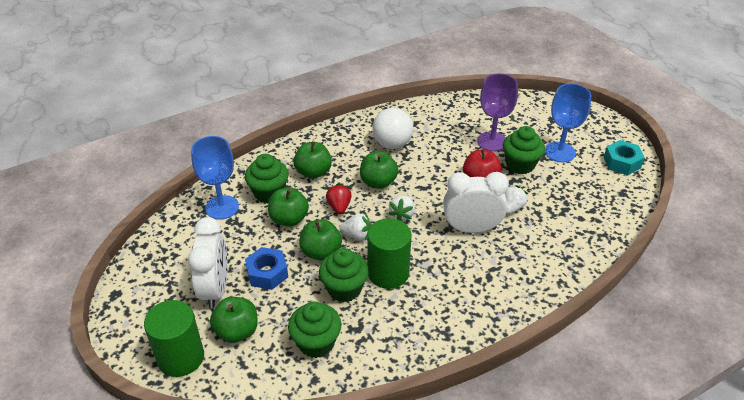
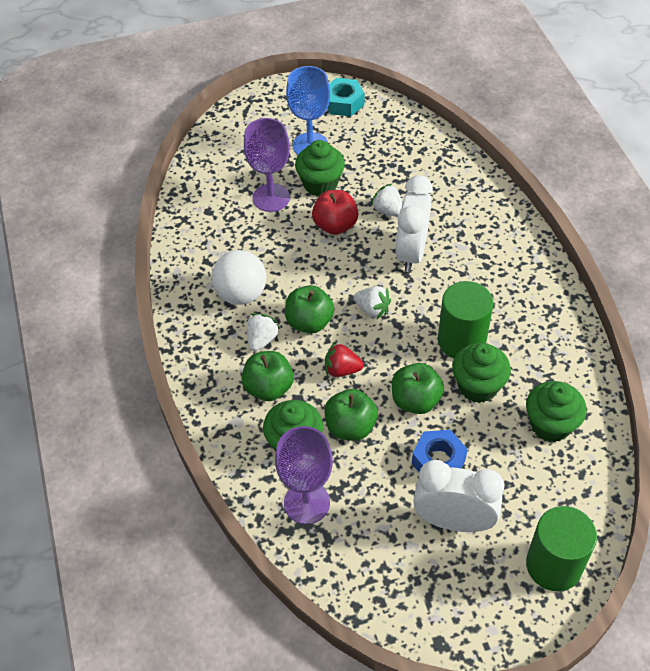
camera: 75 degrees left, 10 degrees up
(222, 207) = (307, 503): blue goblet -> purple goblet
(237, 331) = (523, 502): green apple -> none
(357, 235) = (396, 360): white strawberry -> white strawberry (262, 339)

